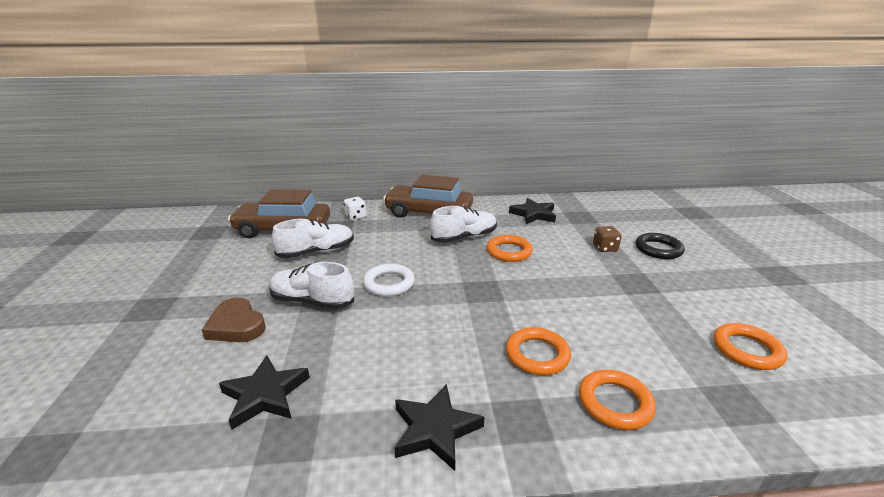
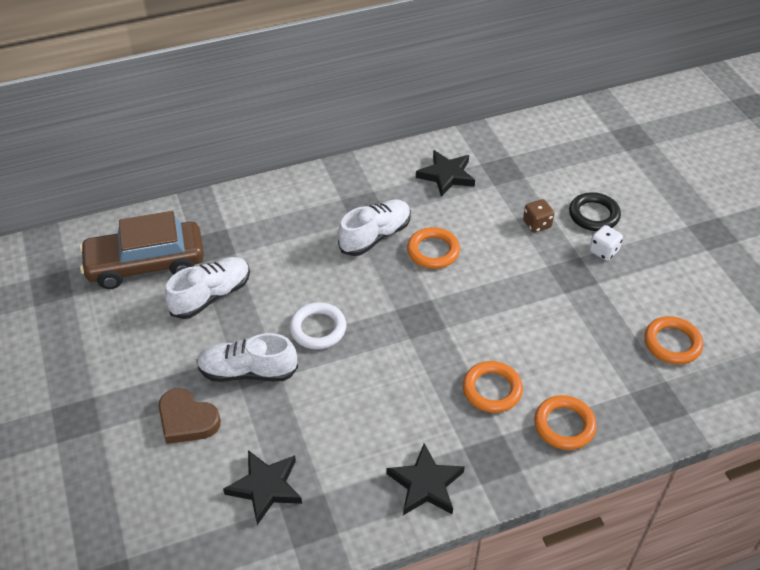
camera: 15 degrees left, 20 degrees up
(356, 216) = (226, 221): white dice -> white dice (603, 251)
(429, 213) = (316, 196): brown car -> none

